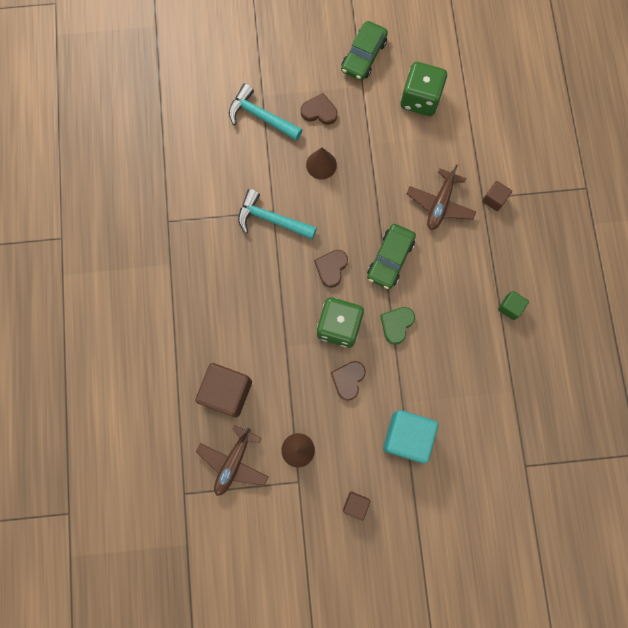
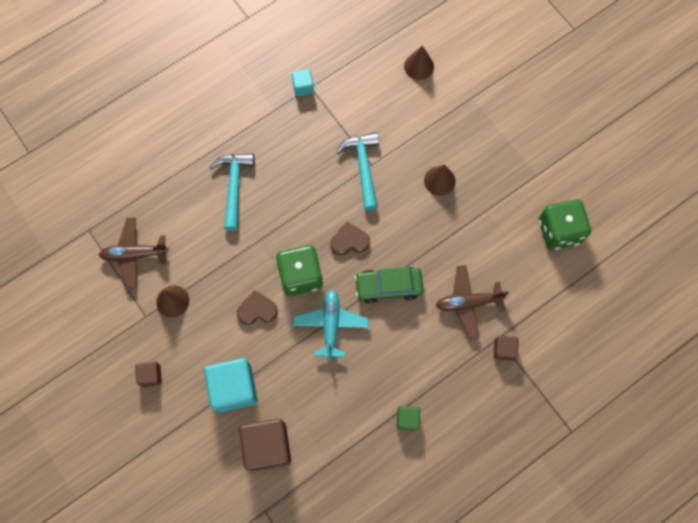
camera: 60 degrees right, 5 degrees down
(163, 228) = (303, 87): none -> turquoise cube
(206, 121) = (419, 66): none -> brown cone
(227, 392) = (191, 216): brown cube -> brown cube (267, 446)
(261, 116) = (451, 107): turquoise hammer -> turquoise hammer (234, 186)
(319, 111) = (488, 152): brown heart -> none
(363, 56) = (567, 160): green car -> none
(396, 324) = (331, 325): green heart -> turquoise plane

